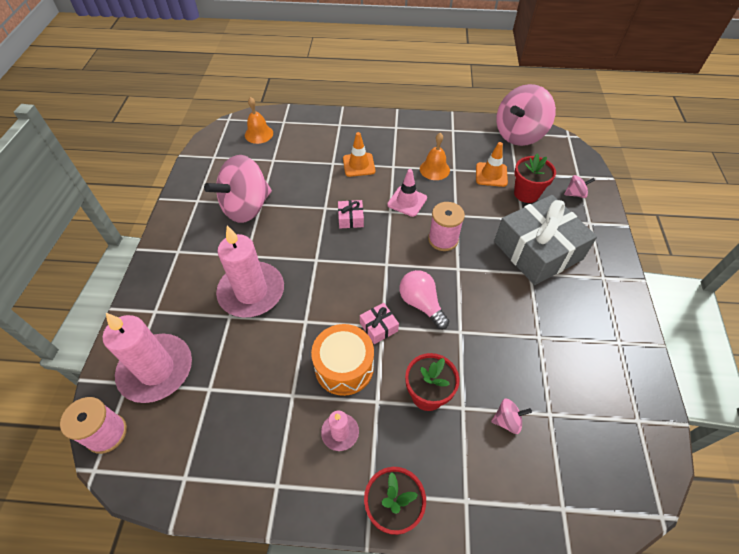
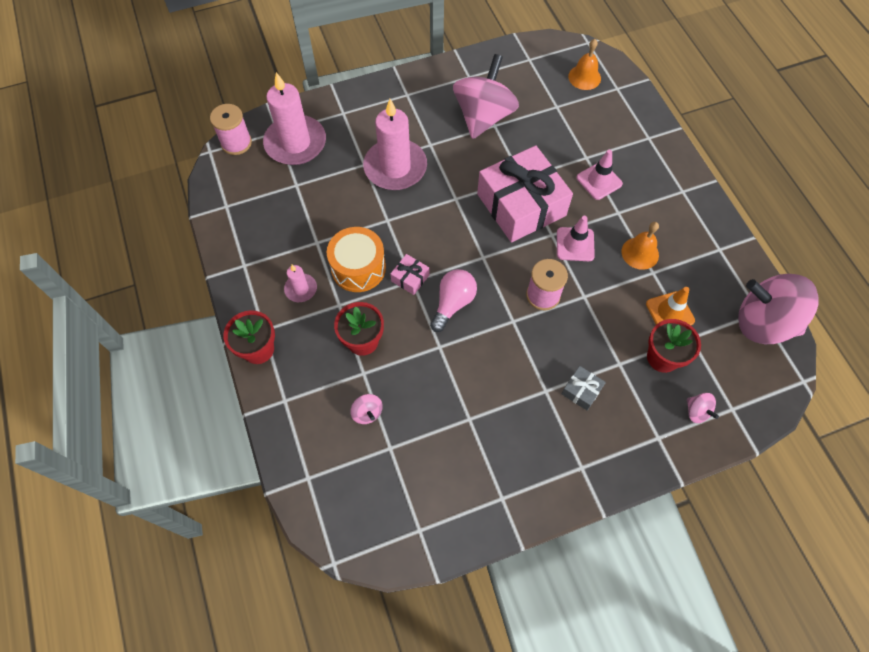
camera: 65 degrees right, 10 degrees up
(246, 207) = (483, 117): pink spinning top -> pink spinning top turned 90 degrees clockwise
(351, 219) = (521, 205): pink gift -> pink gift, size x2.49
(359, 165) = (599, 181): orange traffic cone -> pink traffic cone
(538, 250) = (581, 391): grey gift -> grey gift, size x0.40

